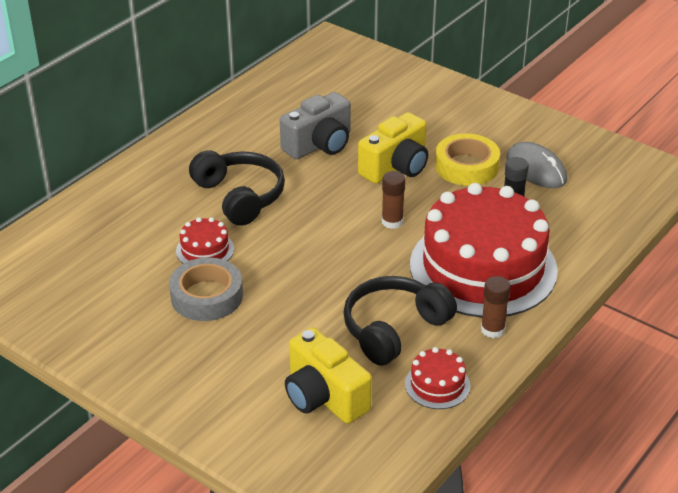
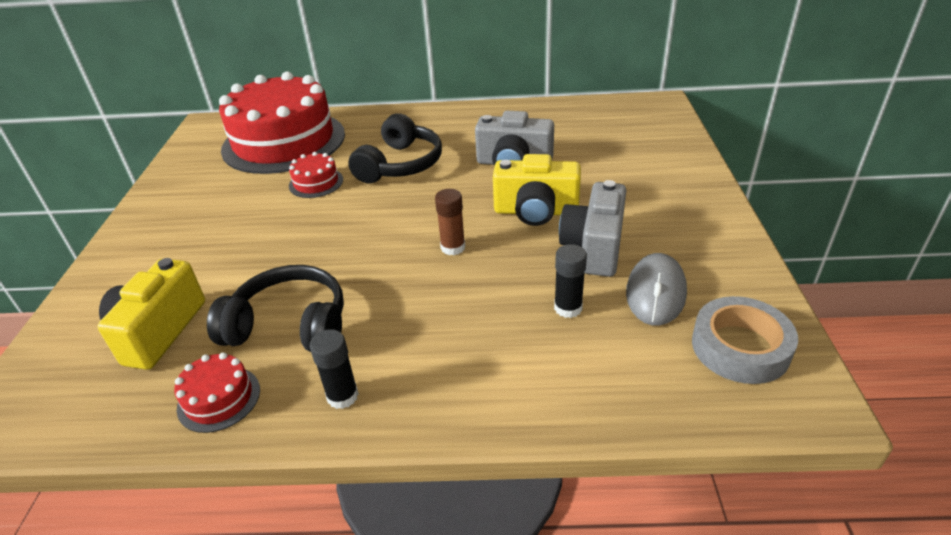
camera: 55 degrees right, 0 degrees up
(207, 296) = (258, 210): grey tape -> grey tape (740, 347)
(466, 166) = (594, 247): yellow tape -> grey camera
(483, 267) = (443, 337): red cake -> red cake (284, 141)
(492, 329) = (342, 396): brown glue stick -> black glue stick

